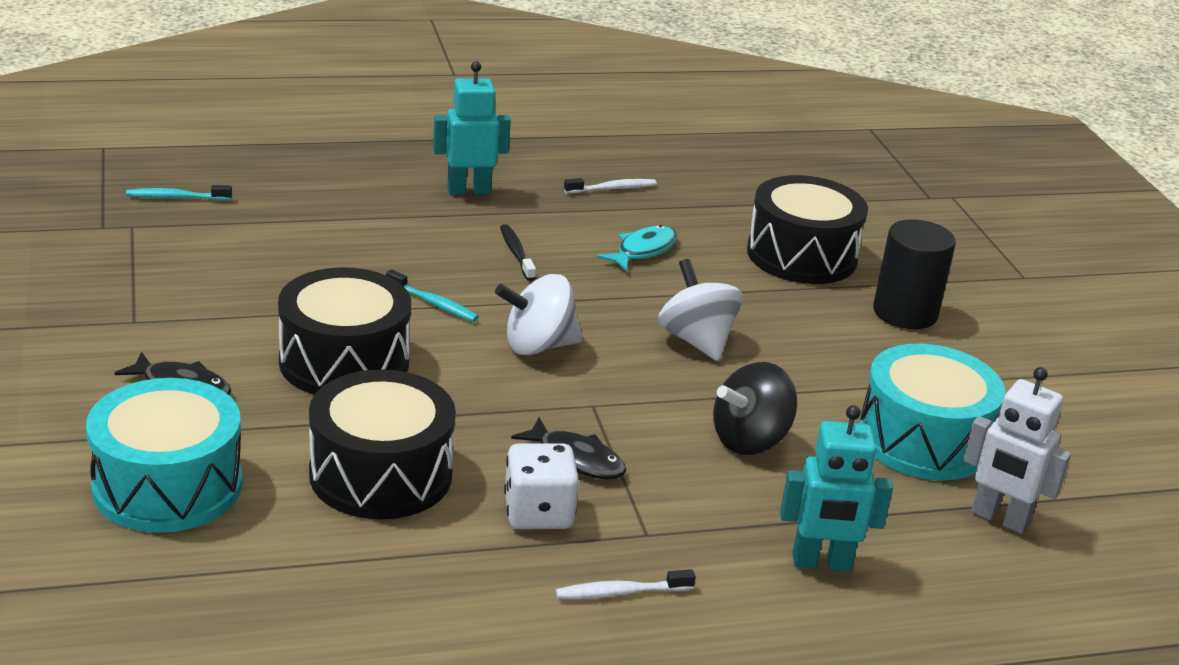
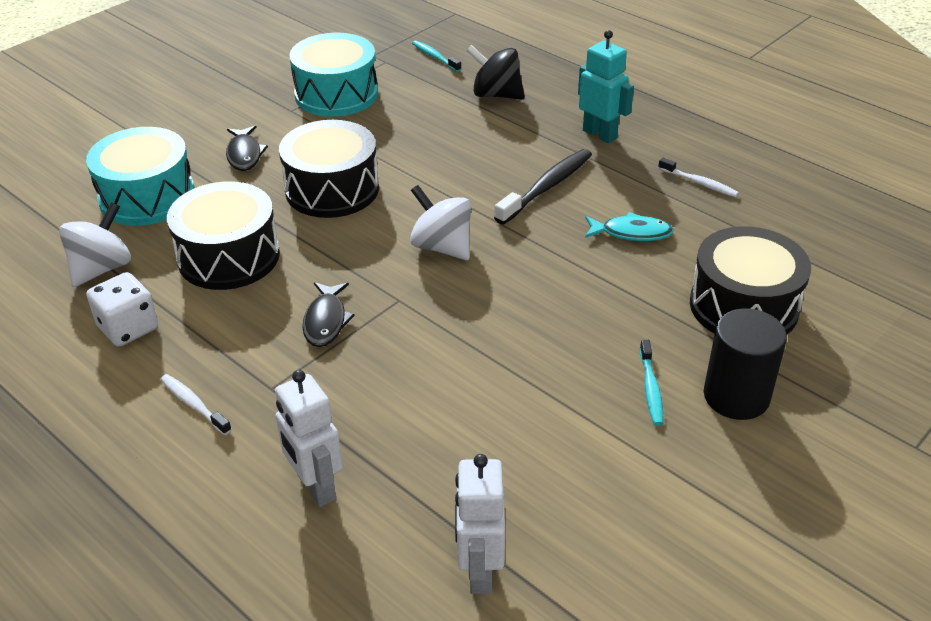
camera: 60 degrees right, 10 degrees up
(433, 303) = (439, 187): turquoise toothbrush -> turquoise toothbrush (651, 389)
(516, 253) = (547, 187): black toothbrush -> black toothbrush, size x1.71
(538, 513) = (248, 332): white dice -> white dice (128, 328)
(696, 340) = (540, 308): white spinning top -> white spinning top (102, 268)
(750, 440) = (437, 388): black spinning top -> black spinning top (496, 95)
(821, 563) = (315, 487): turquoise robot -> white robot
(923, 440) = (546, 481): turquoise drum -> turquoise drum (336, 94)

